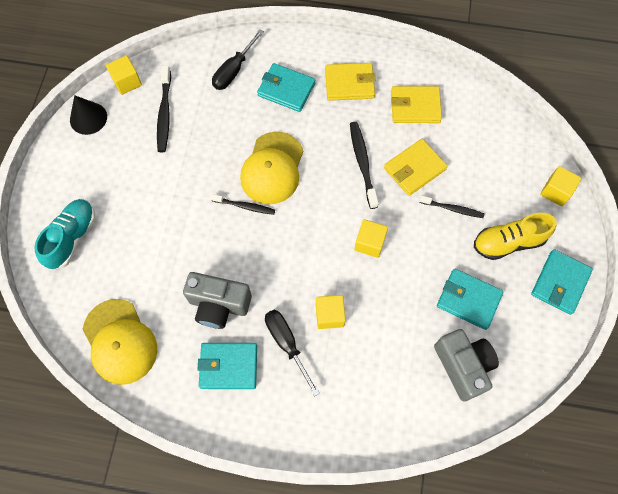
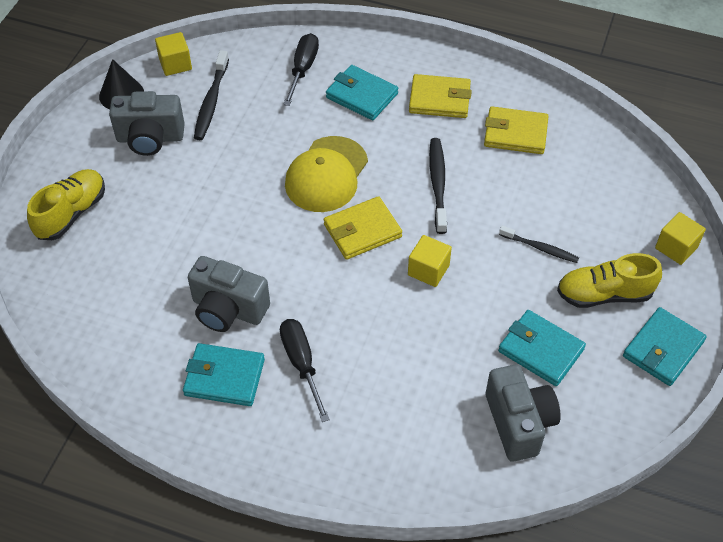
camera: 10 degrees right, 15 degrees down
(72, 238) = (71, 213): turquoise shoe -> yellow shoe
(120, 342) = (100, 330): yellow cap -> none
(121, 156) = (150, 138): none -> grey camera
(233, 71) = (303, 69): black screwdriver -> black screwdriver turned 150 degrees clockwise
(244, 206) = (284, 209): black toothbrush -> none
(329, 315) = (361, 341): yellow cube -> none
(414, 169) = (501, 199): yellow wallet -> yellow wallet (362, 231)

